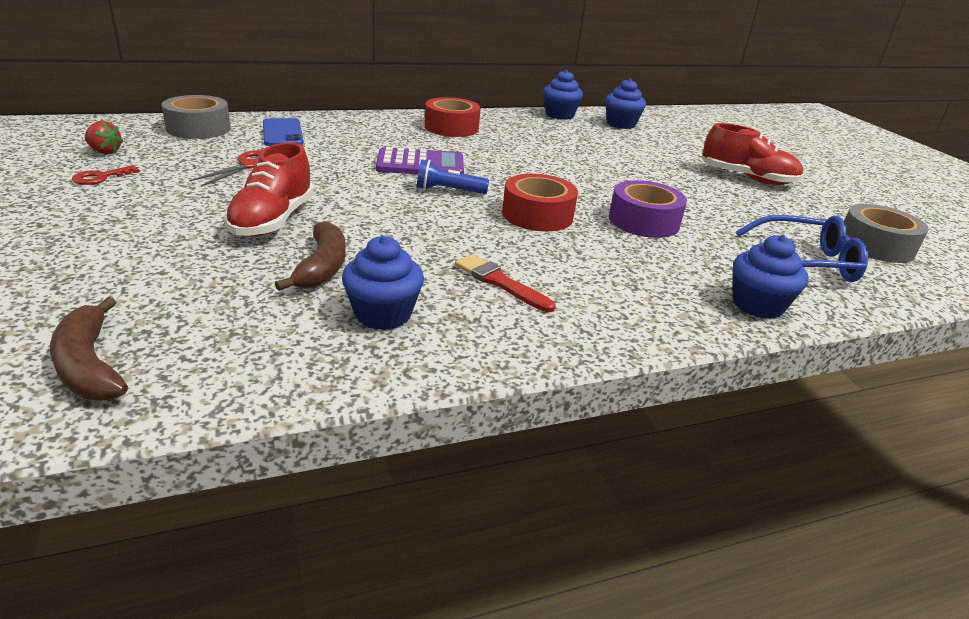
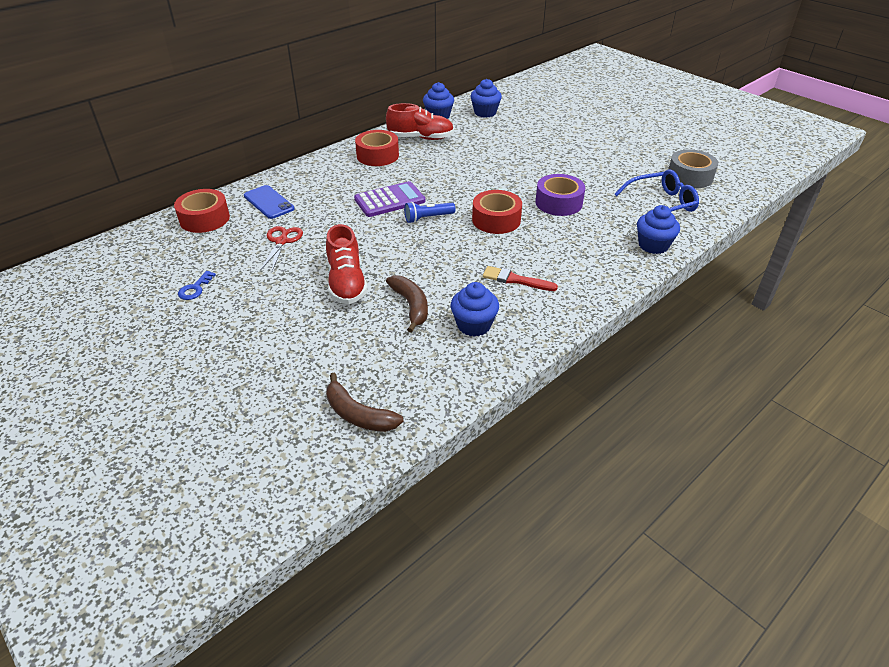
camera: 20 degrees left, 10 degrees up
(101, 177) = (195, 289): red key -> blue key
(105, 152) = (167, 265): red strawberry -> none
(198, 128) = (204, 219): grey tape -> red tape
(747, 178) = (594, 142): red shoe -> red shoe (420, 138)

